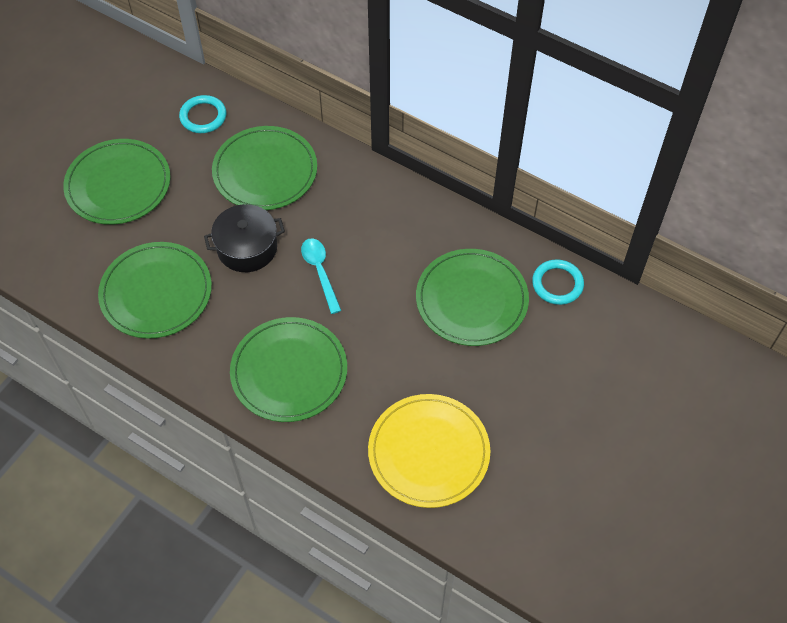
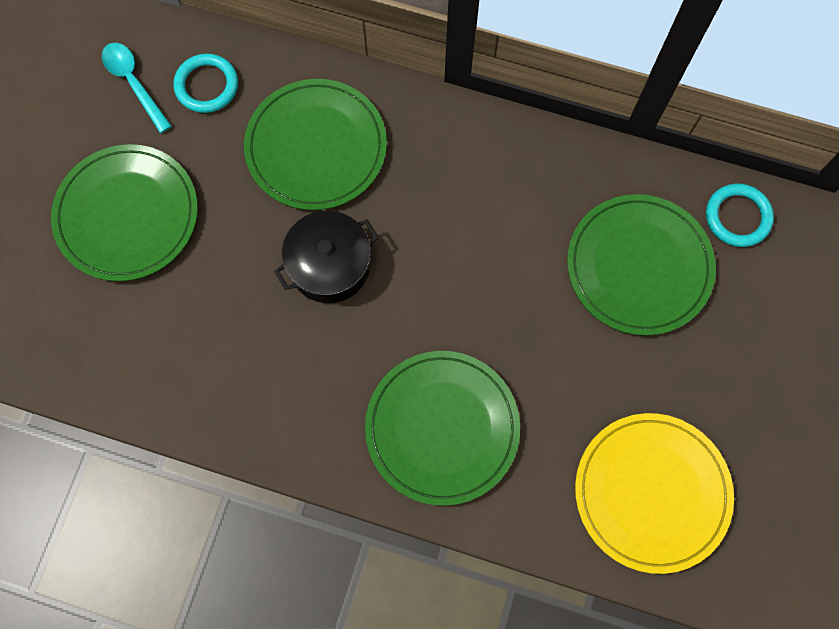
camera: 15 degrees left, 15 degrees up
(156, 292) = (232, 360): green plate -> none
(320, 272) = (435, 276): turquoise spoon -> turquoise spoon (134, 83)

